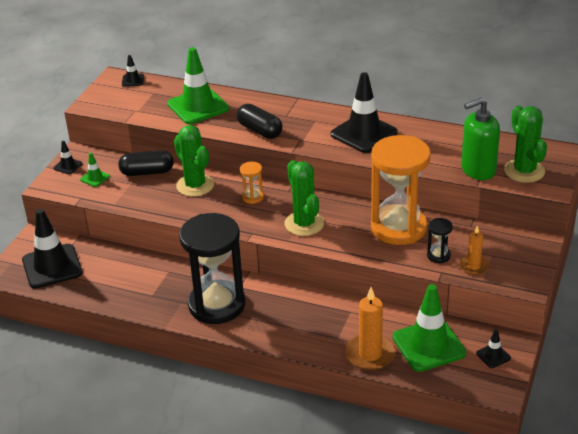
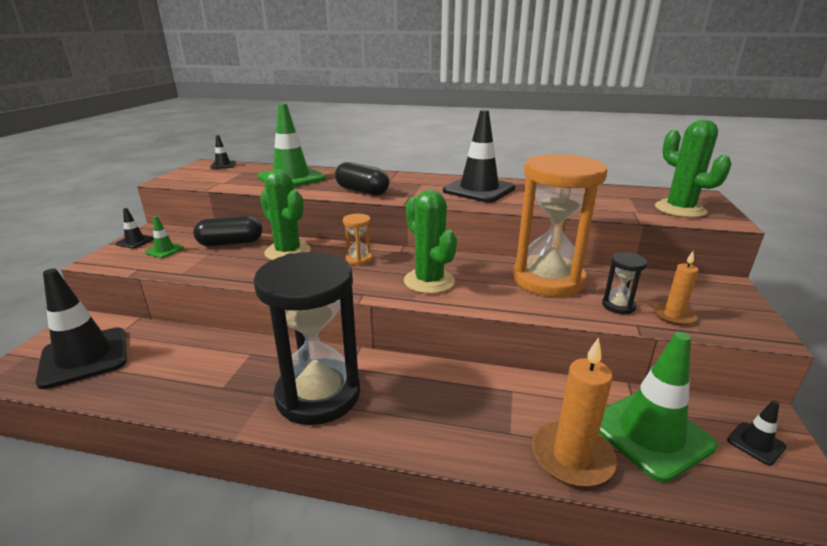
camera: 10 degrees left, 10 degrees down
(478, 170) = (627, 210): green soap dispenser -> none

